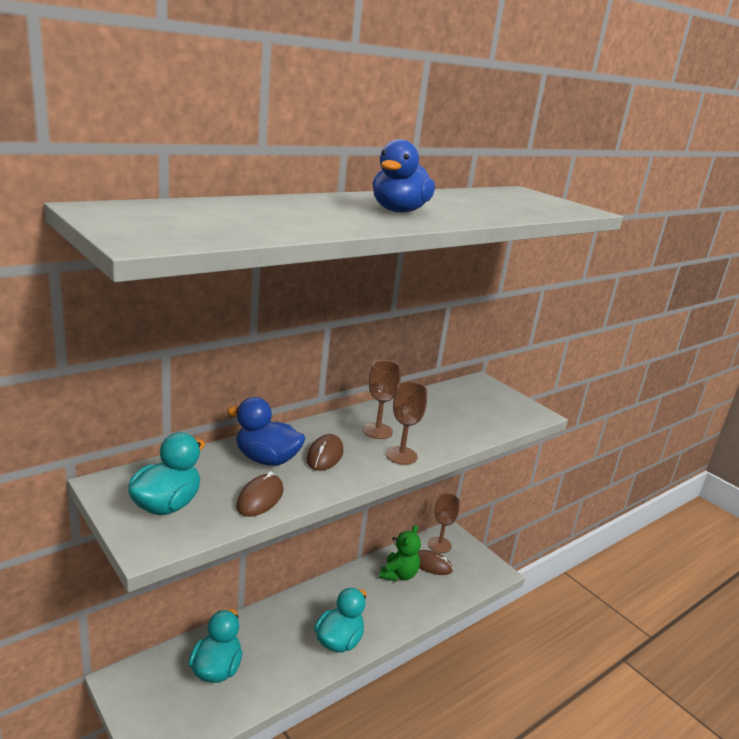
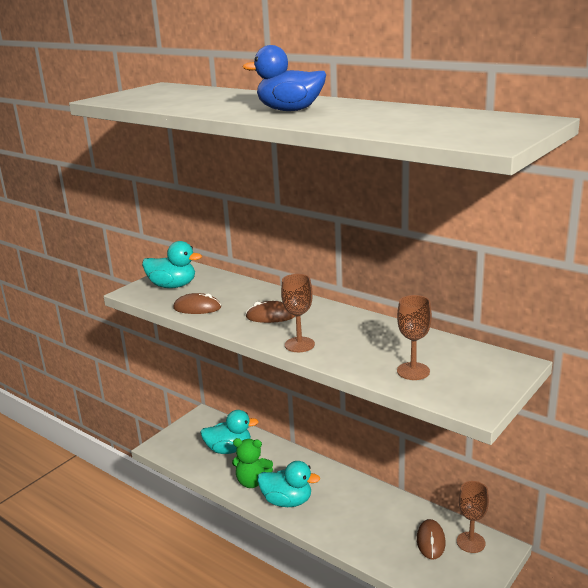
camera: 80 degrees right, 0 degrees up
(266, 459) = (247, 299): blue duck -> none
(377, 431) = (332, 328): brown goblet -> brown goblet (413, 371)
(398, 574) = (396, 520): green teddy bear -> green teddy bear (252, 482)

